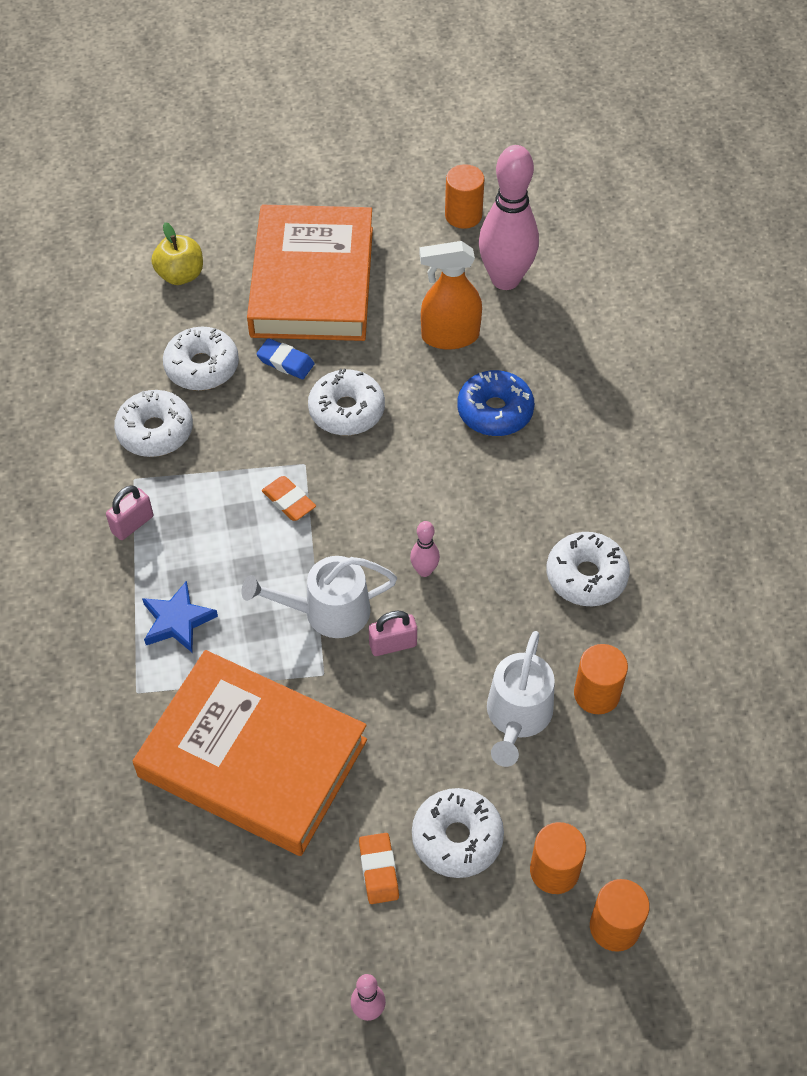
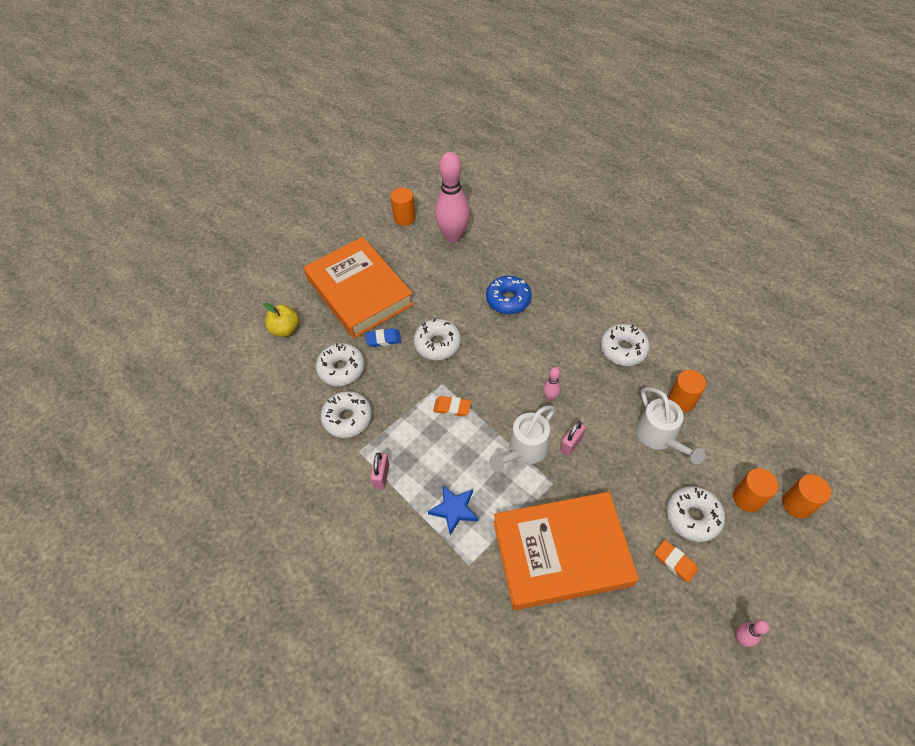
camera: 35 degrees left, 0 degrees up
(449, 336) = (453, 278): orange spray bottle -> none

